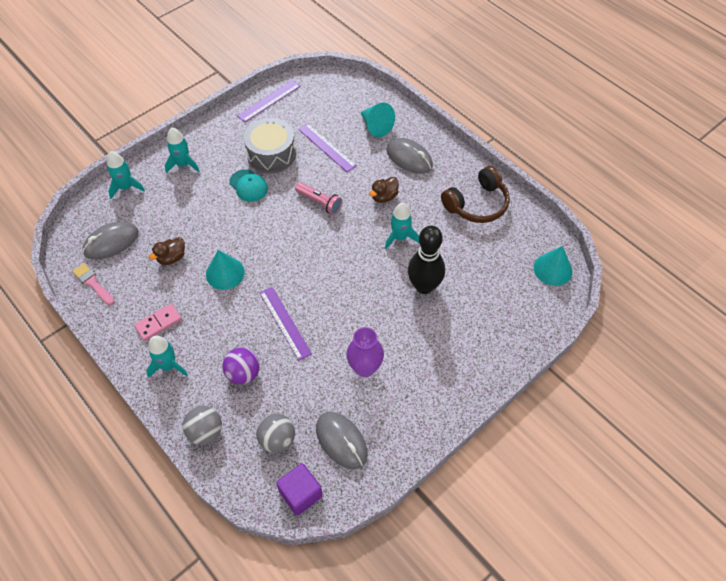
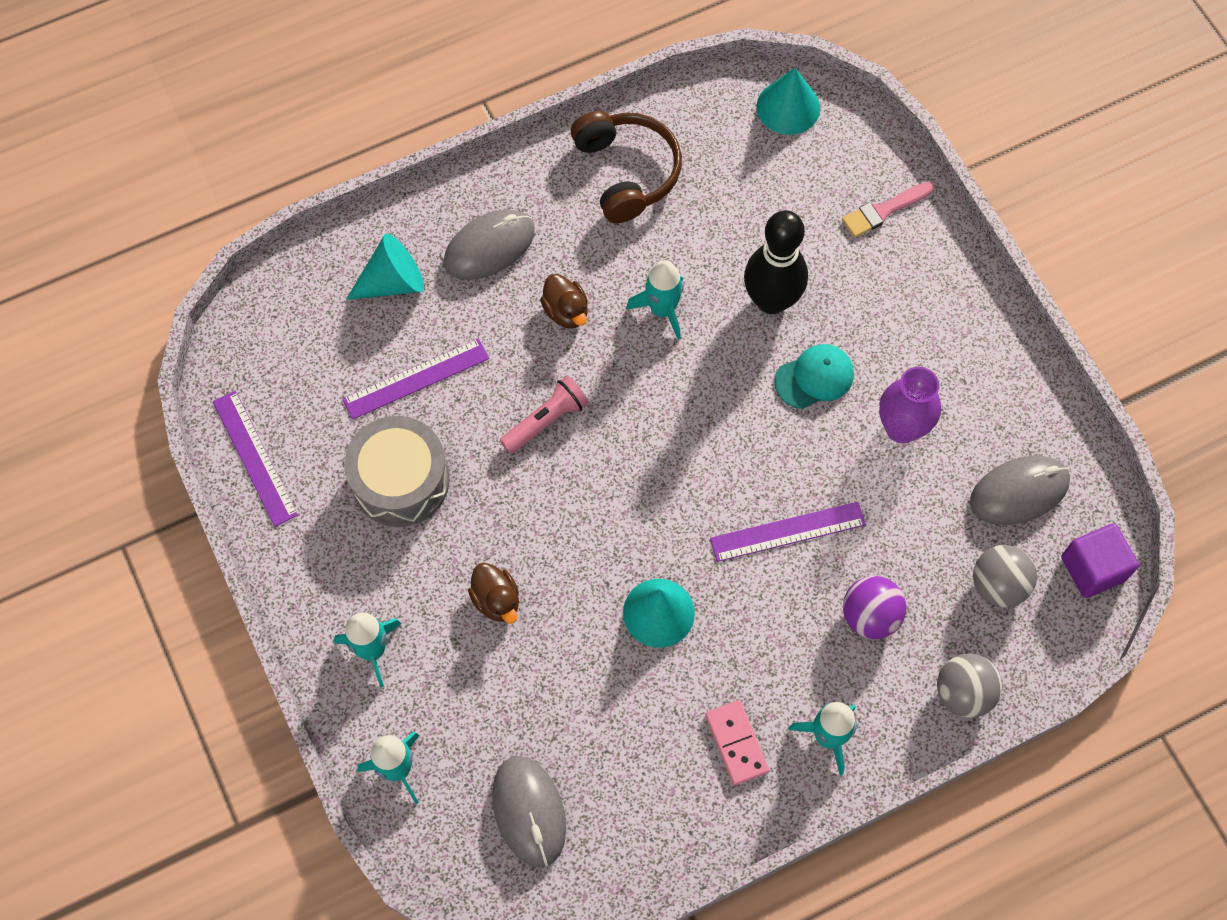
camera: 75 degrees left, 10 degrees up
(93, 283) = (617, 855): pink brush -> pink brush (883, 211)
(172, 258) = (598, 702): brown duck -> brown duck (496, 600)
(248, 186) = (467, 536): turquoise cap -> turquoise cap (814, 377)

